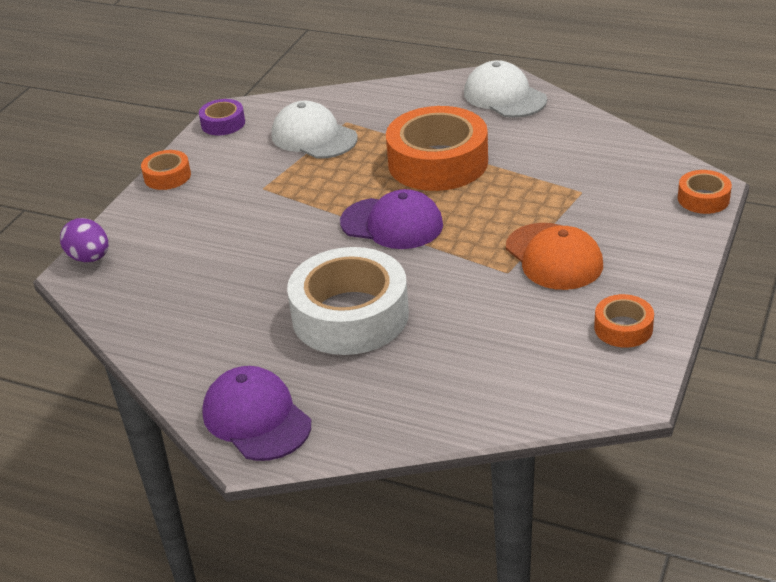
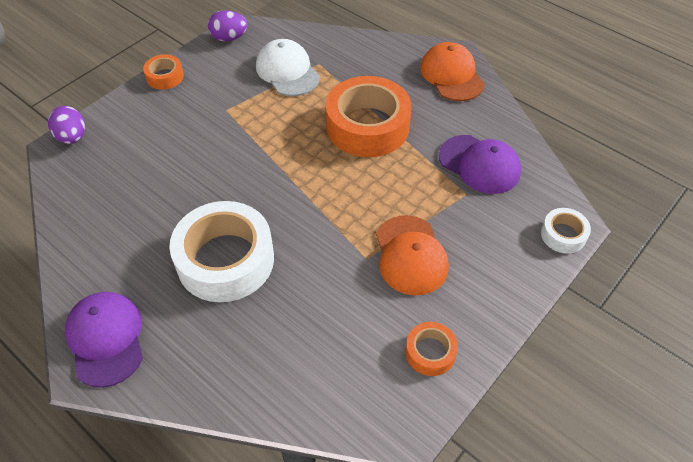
camera: 15 degrees right, 15 degrees up
(223, 123) = (229, 38): purple tape -> purple egg
(392, 224) = (302, 177): purple cap -> purple cap (479, 164)
(504, 96) = (451, 75): white cap -> orange cap
(703, 199) = (563, 235): orange tape -> white tape

